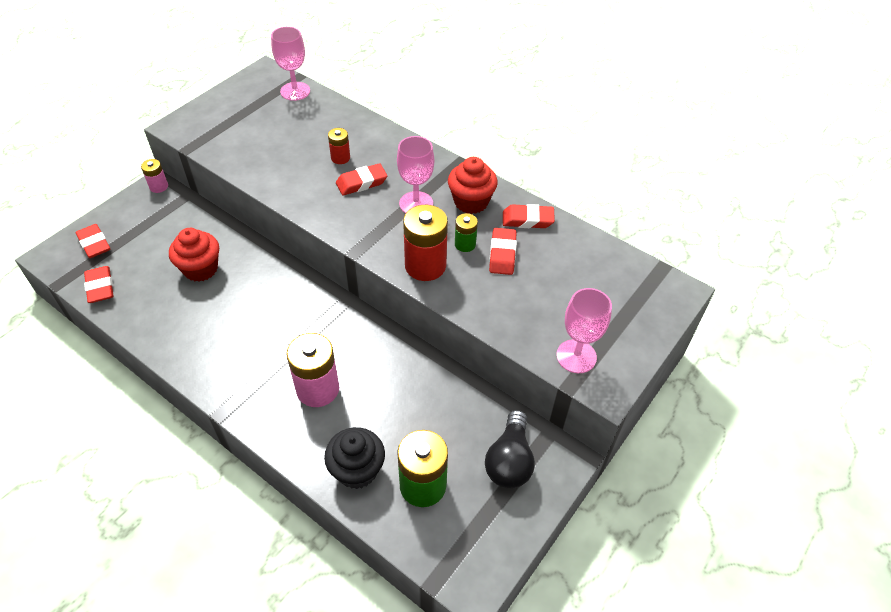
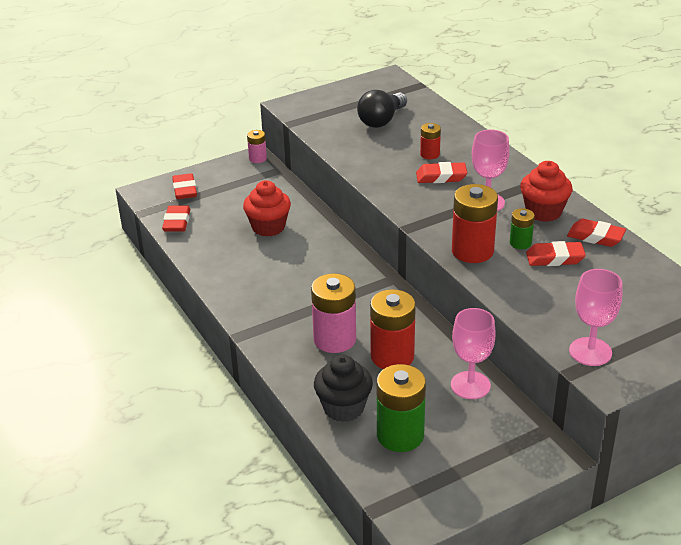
camera: 25 degrees right, 15 degrees down
(295, 91) = (410, 96): pink goblet -> pink goblet (470, 385)
(380, 392) = (392, 356): none -> red battery
(502, 254) = (555, 258): red eraser -> red eraser turned 60 degrees clockwise
(509, 461) = (495, 440): black light bulb -> black light bulb (381, 120)

